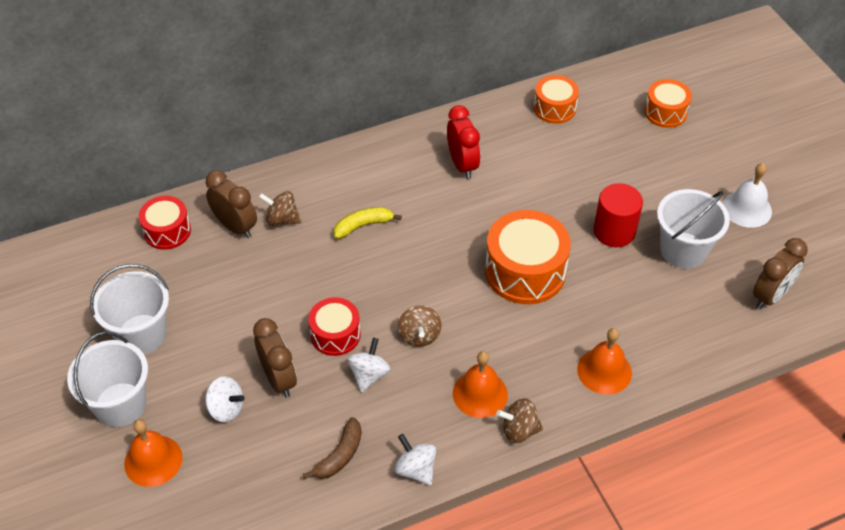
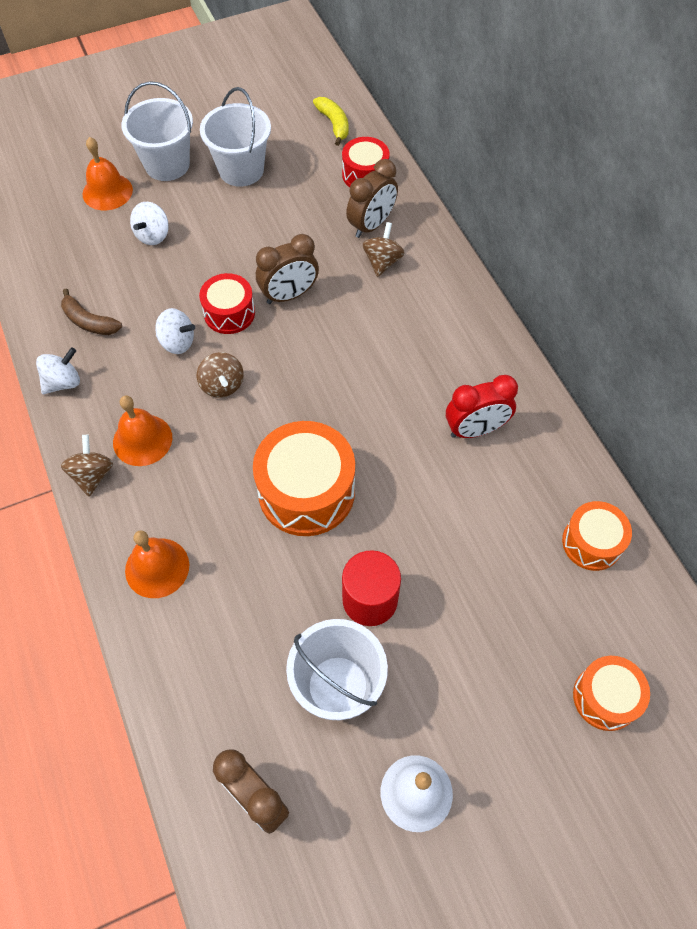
camera: 90 degrees right, 10 degrees up
(279, 379) = (181, 271): brown clock -> brown clock (289, 295)
(363, 225) = (375, 332): yellow banana -> yellow banana (334, 124)
(419, 335) = (222, 385): brown spinning top -> brown spinning top turned 105 degrees counterclockwise

